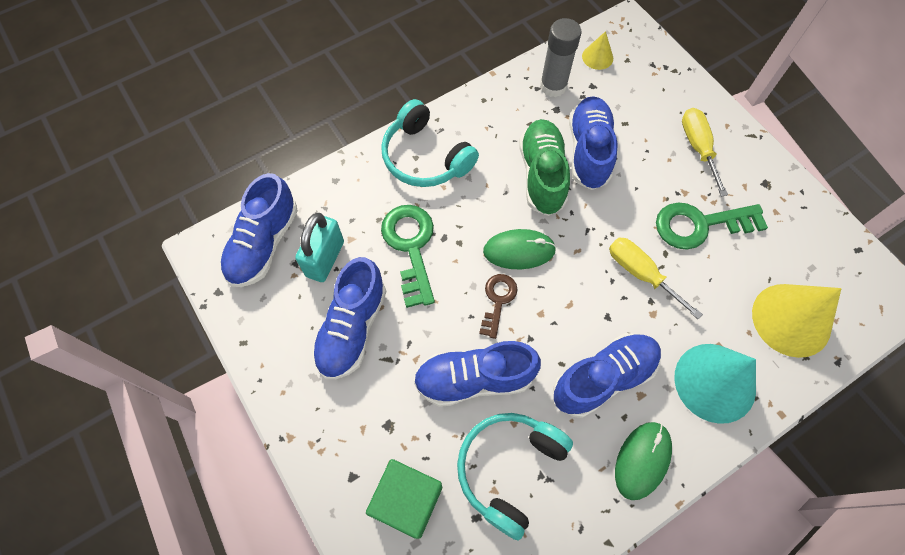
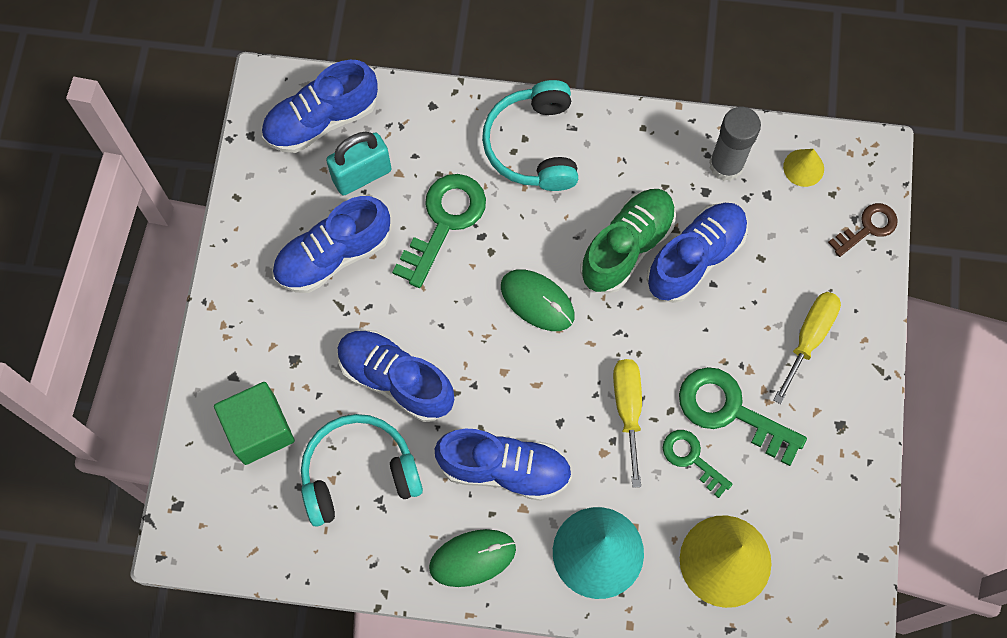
camera: 40 degrees right, 5 degrees up
(498, 300) = (477, 330): brown key -> brown key (868, 228)
(707, 272) = (691, 458): none -> green key

